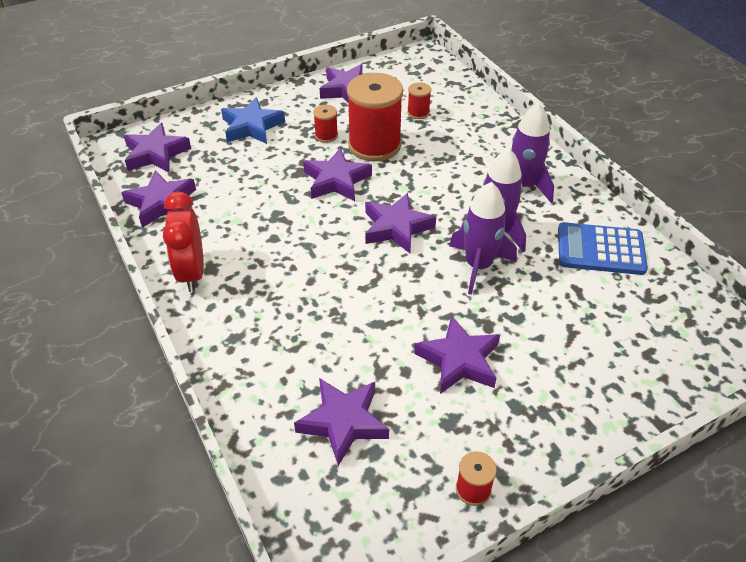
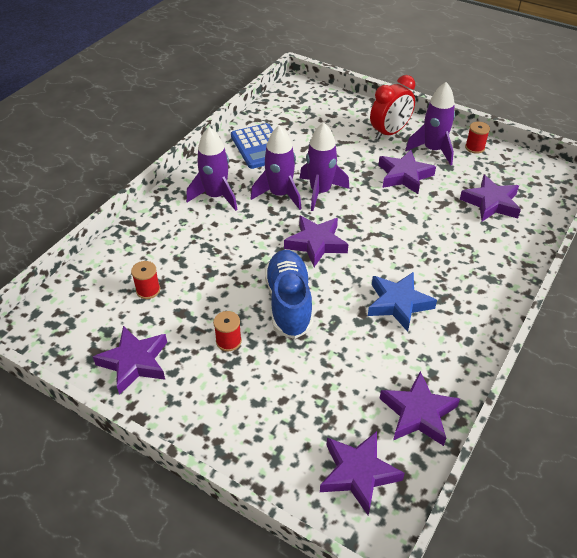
camera: 120 degrees left, 0 degrees up
(192, 273) = (466, 337): red clock -> red clock (389, 132)
(252, 126) = (253, 412): blue star -> blue star (398, 304)
(336, 180) = (289, 303): purple star -> blue shoe
(374, 145) = (221, 299): red spool -> none
(497, 428) = (433, 150): none -> purple rocket

